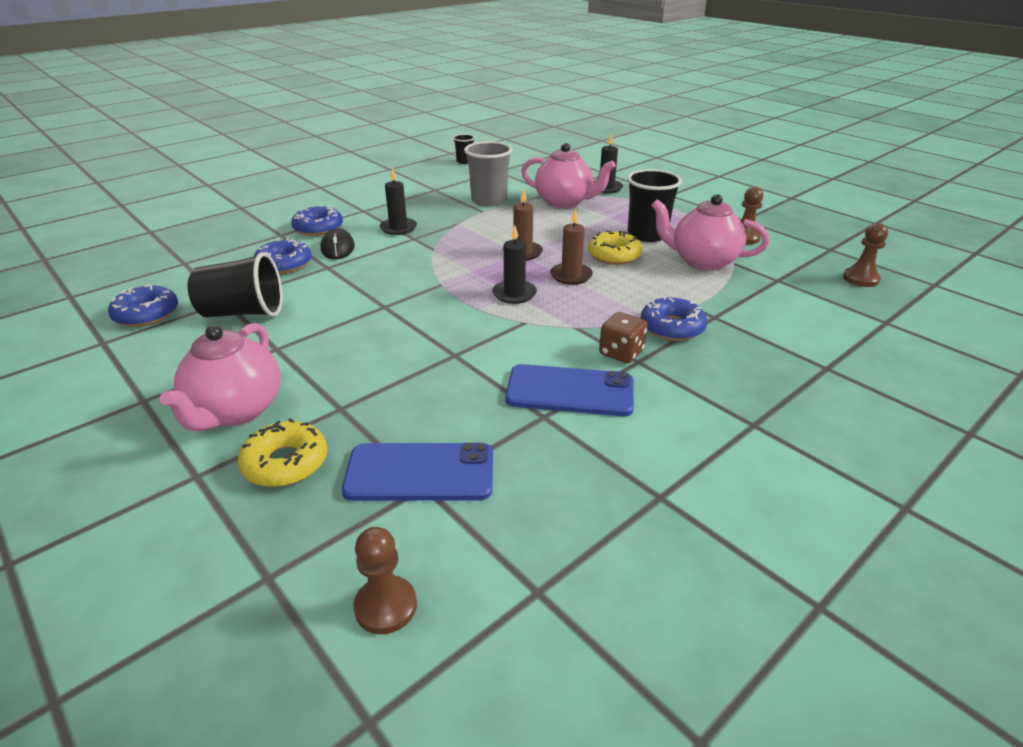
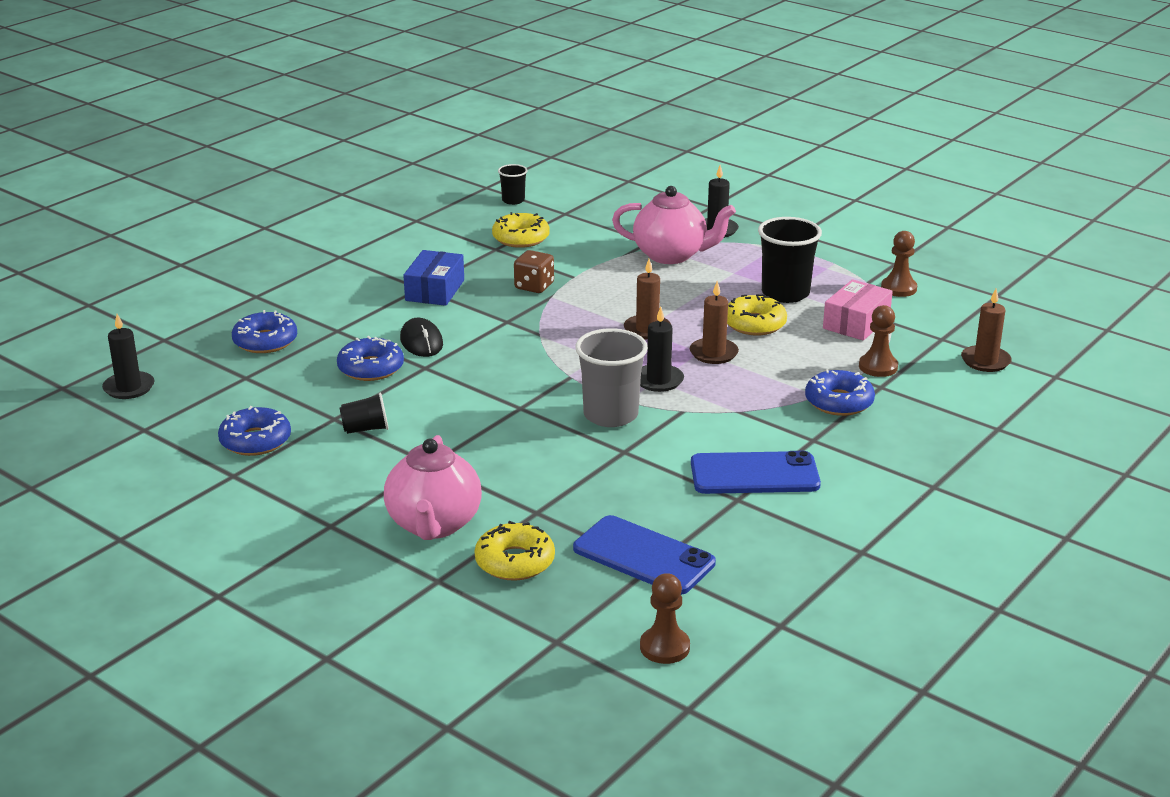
camera: 10 degrees left, 5 degrees down
(243, 313) = (365, 429): black cup -> black cup, size x0.53
(318, 228) = (379, 317): blue donut -> blue donut (265, 341)
(372, 213) = (435, 290): none -> blue box
(398, 228) = (480, 309): black candle -> black candle (129, 388)
(420, 472) = (643, 556): blue phone -> blue phone turned 45 degrees clockwise
(457, 184) = (521, 238): none -> yellow donut
(489, 201) = (575, 260): grey cup -> grey cup (610, 415)
(621, 353) = (794, 433): brown dice -> brown dice (534, 286)
(702, 261) = (856, 323): pink teapot -> pink box
(817, 302) = (985, 361): none -> brown candle
(860, 279) = (1030, 329): brown pawn -> brown pawn (878, 367)

